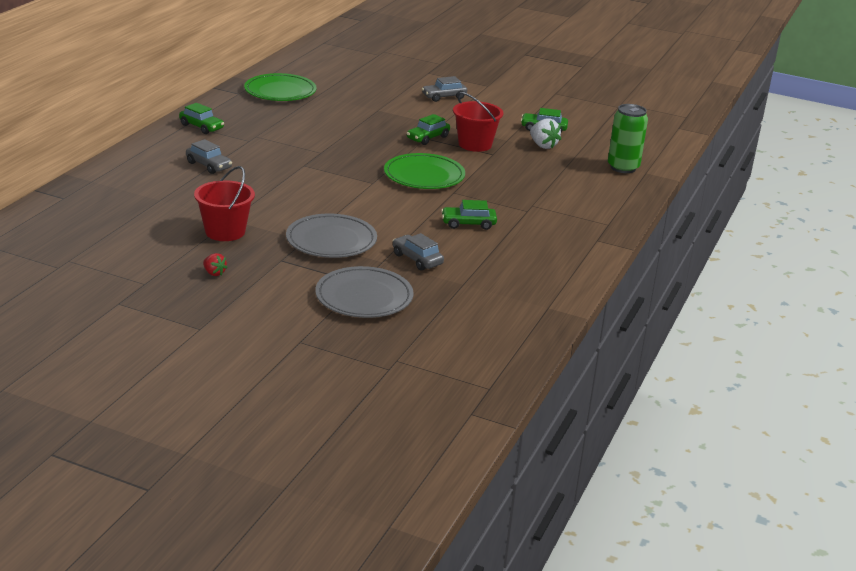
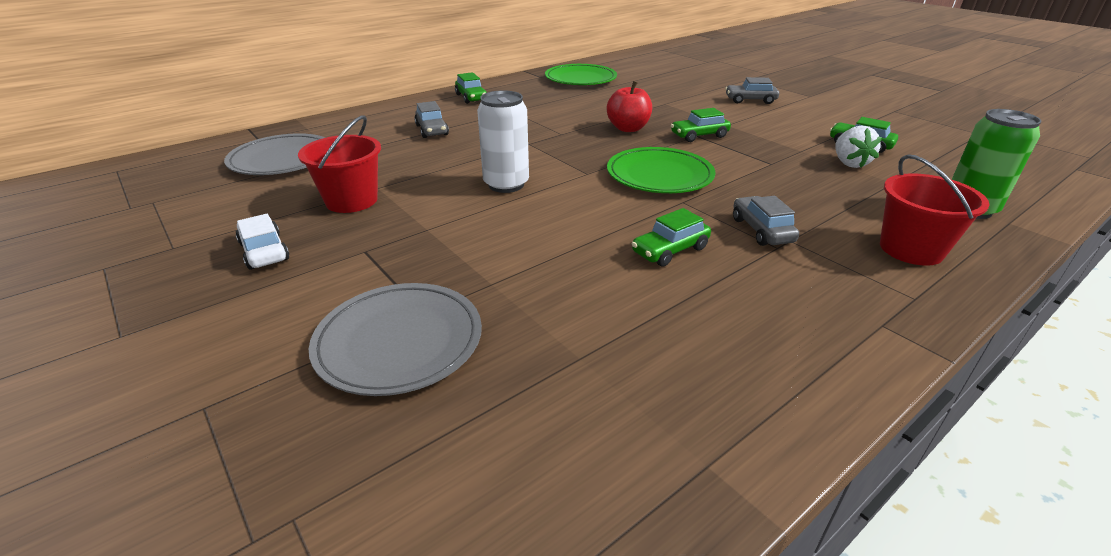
camera: 30 degrees right, 5 degrees up
(214, 273) = (264, 251): red strawberry -> white car
(323, 201) = (506, 184): none -> white can
(331, 240) = (458, 237): grey plate -> grey plate (282, 159)
(369, 139) = (628, 128): none -> red apple
(417, 259) = (545, 292): grey car -> grey car (761, 230)
(468, 224) = (670, 250): green car -> green car turned 60 degrees counterclockwise
(475, 144) = (754, 150): red bucket -> red bucket (911, 249)

